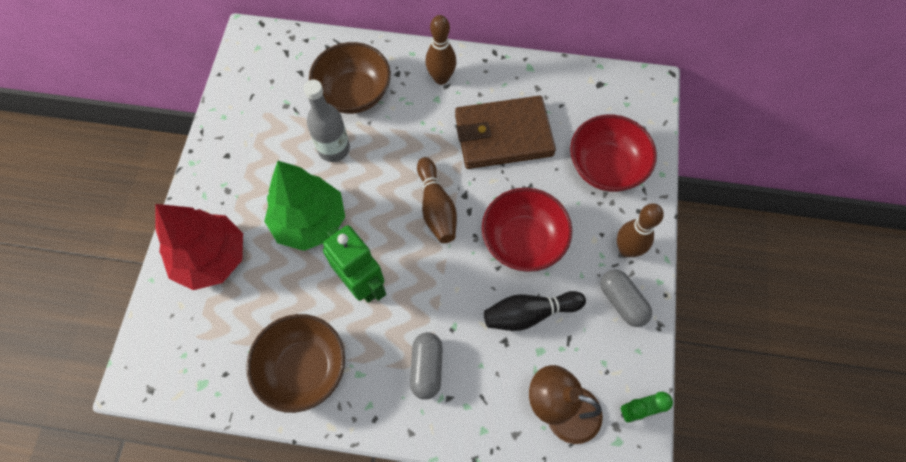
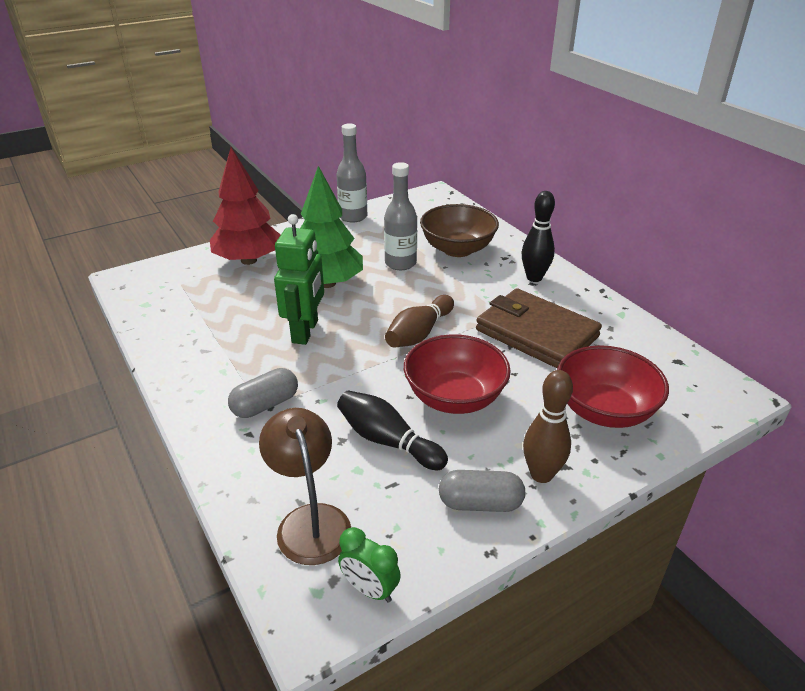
camera: 50 degrees right, 30 degrees down
(222, 127) = (353, 217): none -> grey bottle
(304, 368) = (201, 341): brown bowl -> none
(441, 78) = (534, 277): brown bowling pin -> black bowling pin
(622, 302) = (480, 503): grey capsule -> grey capsule turned 75 degrees clockwise

